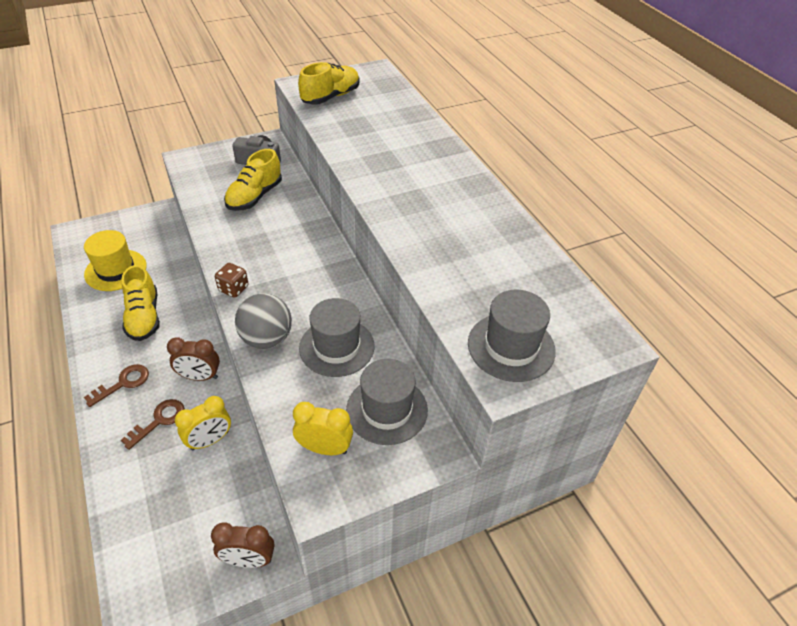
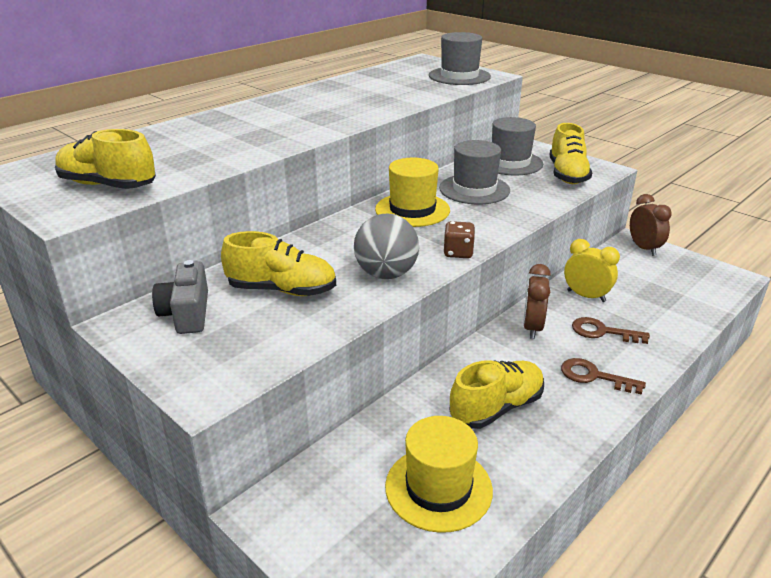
camera: 110 degrees left, 15 degrees down
(200, 377) = (532, 328): brown clock -> brown clock turned 150 degrees counterclockwise
(266, 339) = (500, 218): grey ball -> grey ball (386, 274)
(322, 289) = (412, 210): none -> yellow hat
(324, 448) = (567, 174): yellow clock -> yellow shoe

